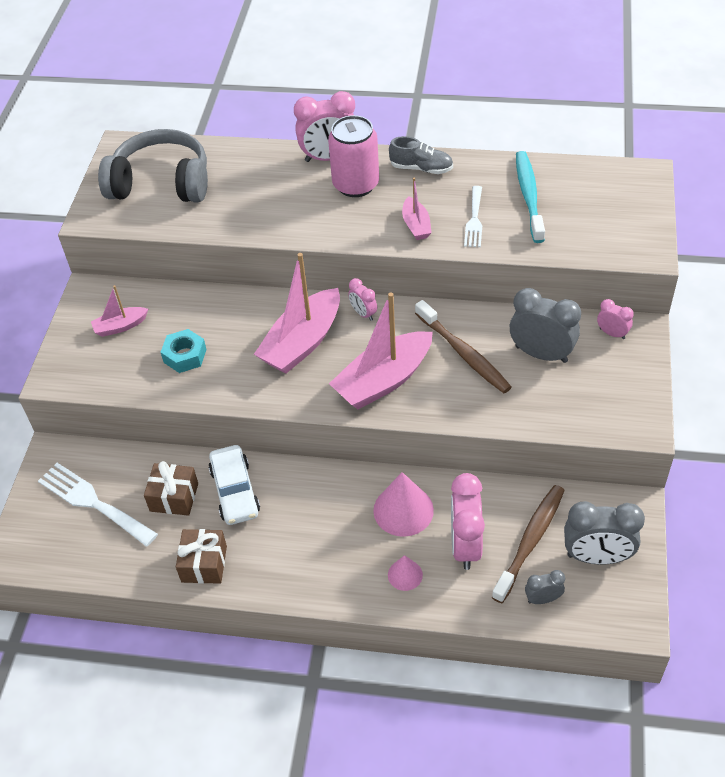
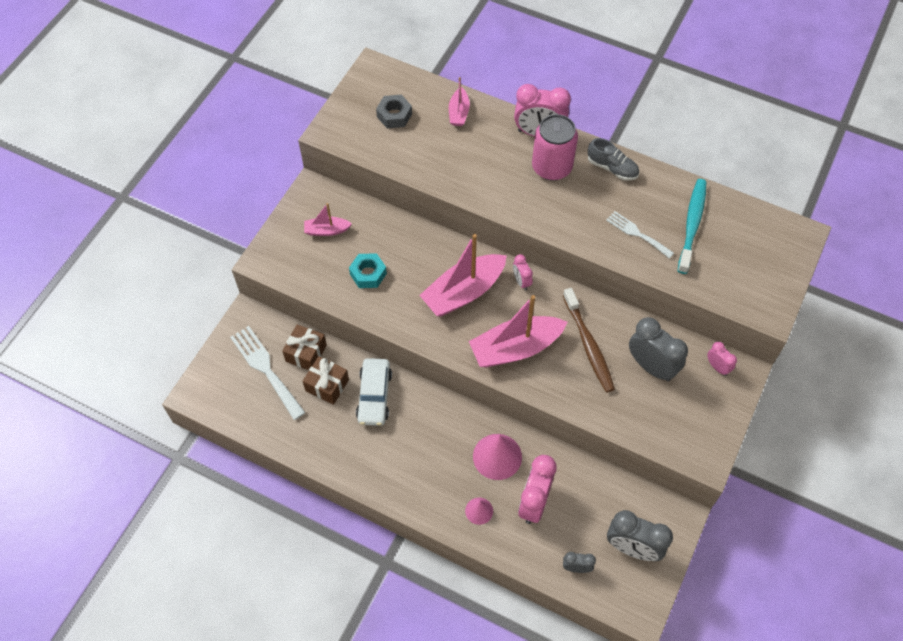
camera: 15 degrees right, 10 degrees up
(161, 183) = (394, 115): grey headphones -> grey nut
(204, 564) = (332, 449): brown gift -> brown gift (306, 353)
(416, 225) = (587, 223): pink boat -> pink boat (459, 112)
(474, 220) = (637, 233): white fork -> white fork turned 105 degrees clockwise
(530, 541) = (586, 517): brown toothbrush -> none

